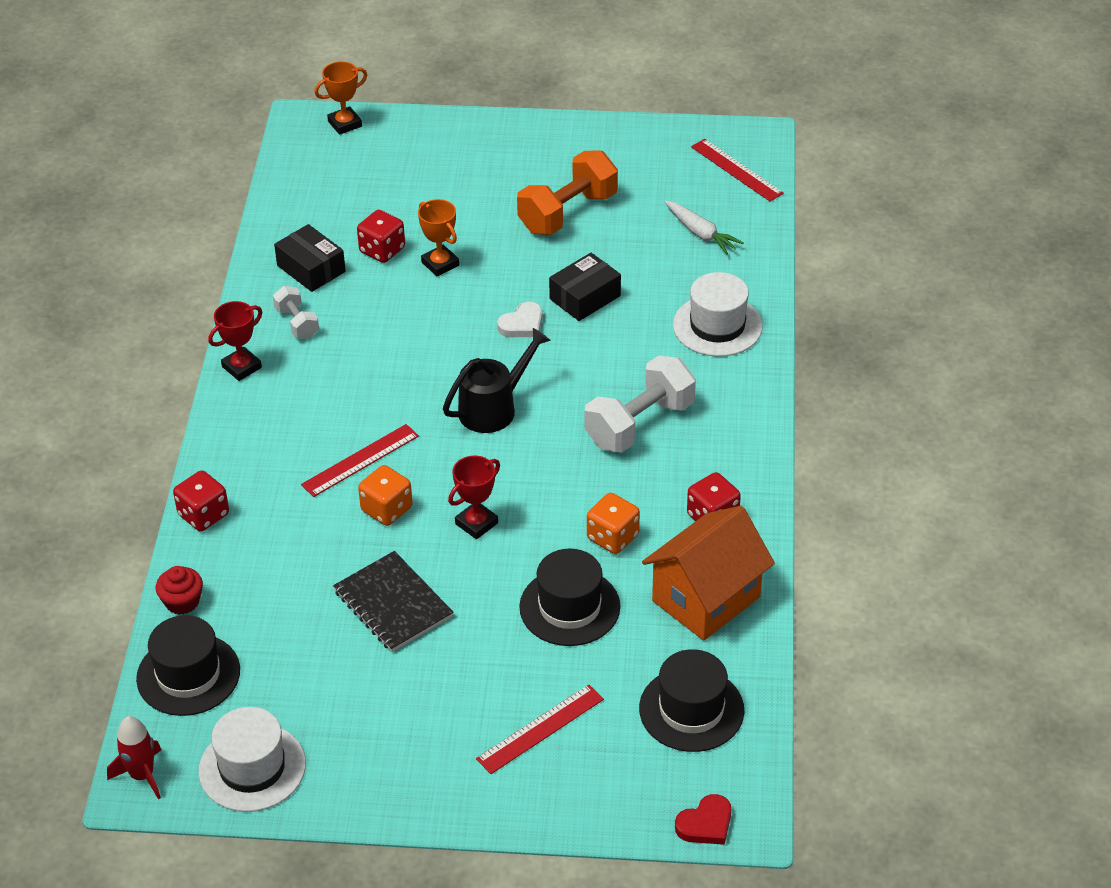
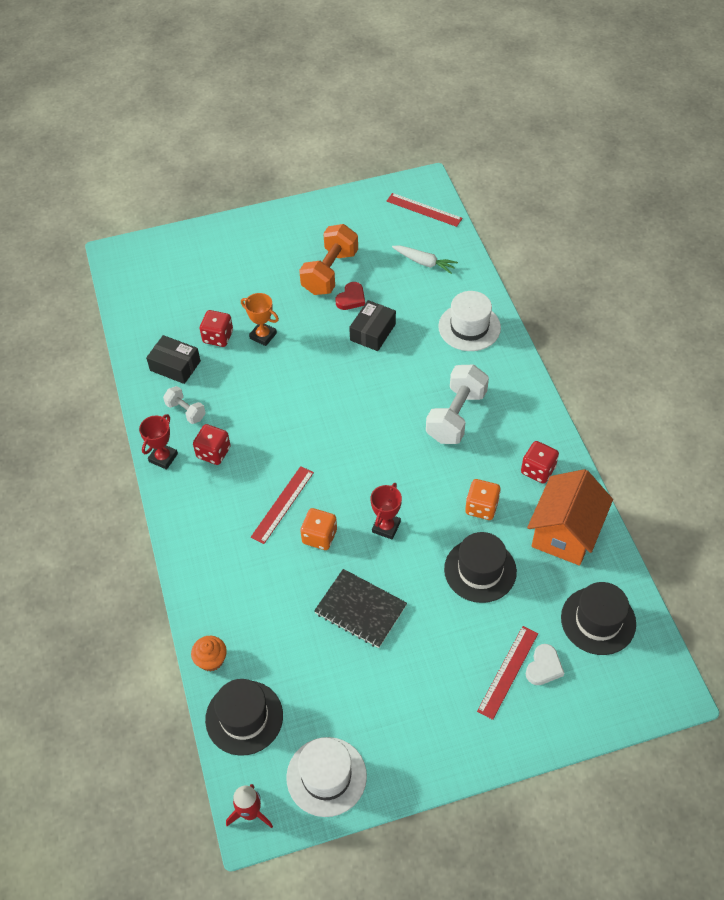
camera: 20 degrees left, 10 degrees up
(182, 602) = (211, 659): red cupcake -> orange cupcake
(203, 515) = (192, 584): red dice -> red dice (213, 452)
(345, 124) = (144, 248): orange trophy -> none
(494, 408) = (354, 434): black watering can -> none
(522, 324) = (341, 365): white heart -> white heart (544, 667)
(705, 824) = (651, 705): red heart -> red heart (351, 298)

